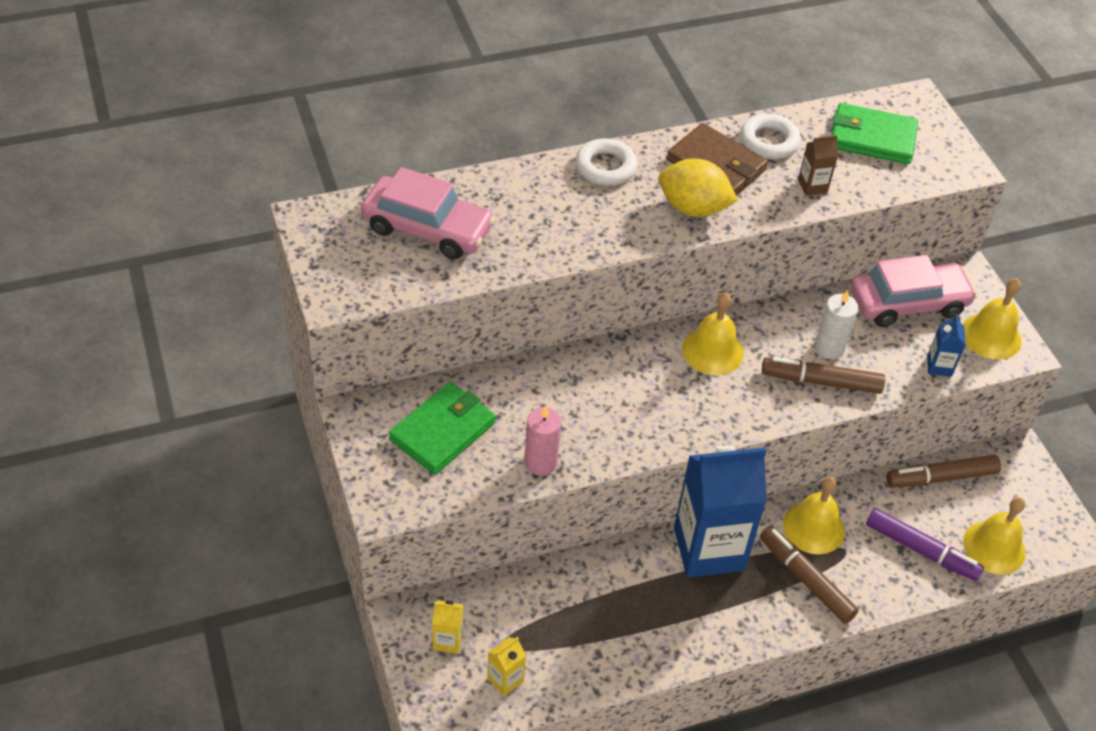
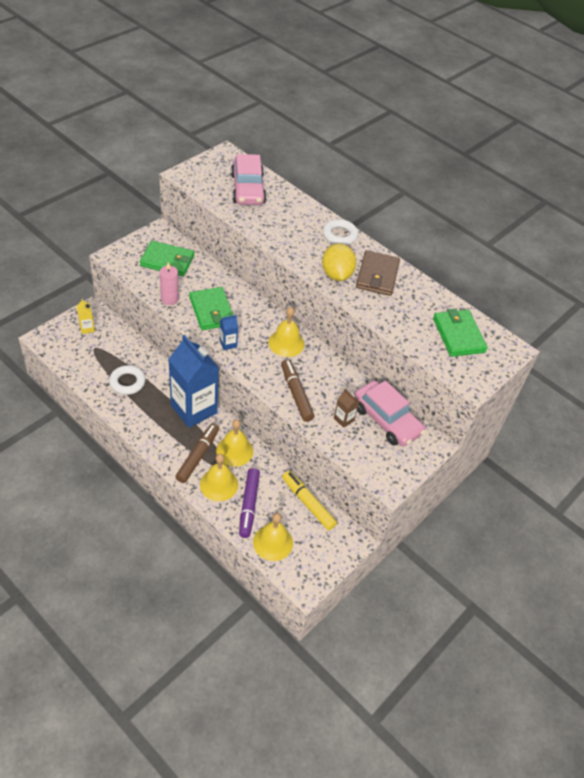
camera: 60 degrees right, 0 degrees up
(505, 679) = (76, 354): yellow carton -> none
(597, 416) = (212, 311): none -> green wallet
(769, 141) = (415, 292): white ring -> white ring (127, 382)
(812, 186) = (394, 318): brown carton -> brown carton (343, 419)
(829, 348) = (324, 391): white candle -> none
(939, 366) = (346, 446): blue carton -> blue carton (228, 343)
(941, 477) = (308, 503): brown marker -> yellow marker
(991, 336) = (390, 467): yellow bell -> yellow bell (219, 484)

